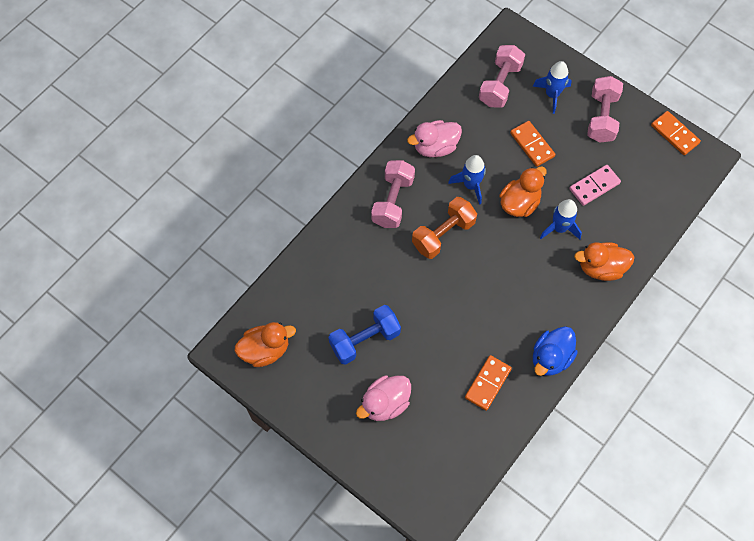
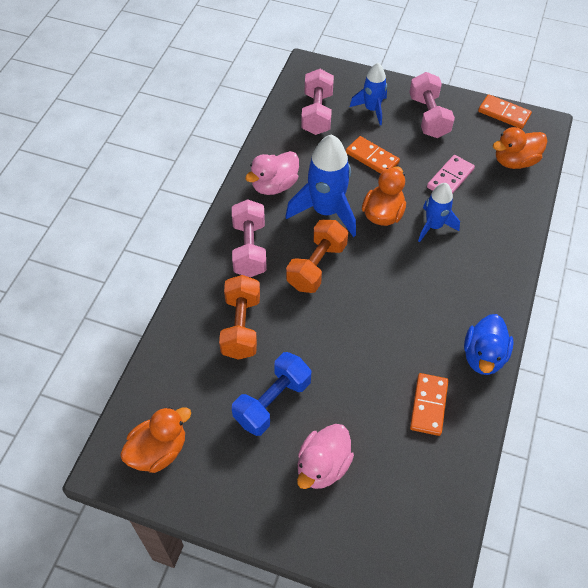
camera: 20 degrees left, 10 degrees down
(362, 269) = (241, 327): none -> orange dumbbell
(470, 185) = (326, 211): blue rocket -> blue rocket, size x1.65
(601, 268) = (492, 252): orange duck -> orange duck (515, 161)

